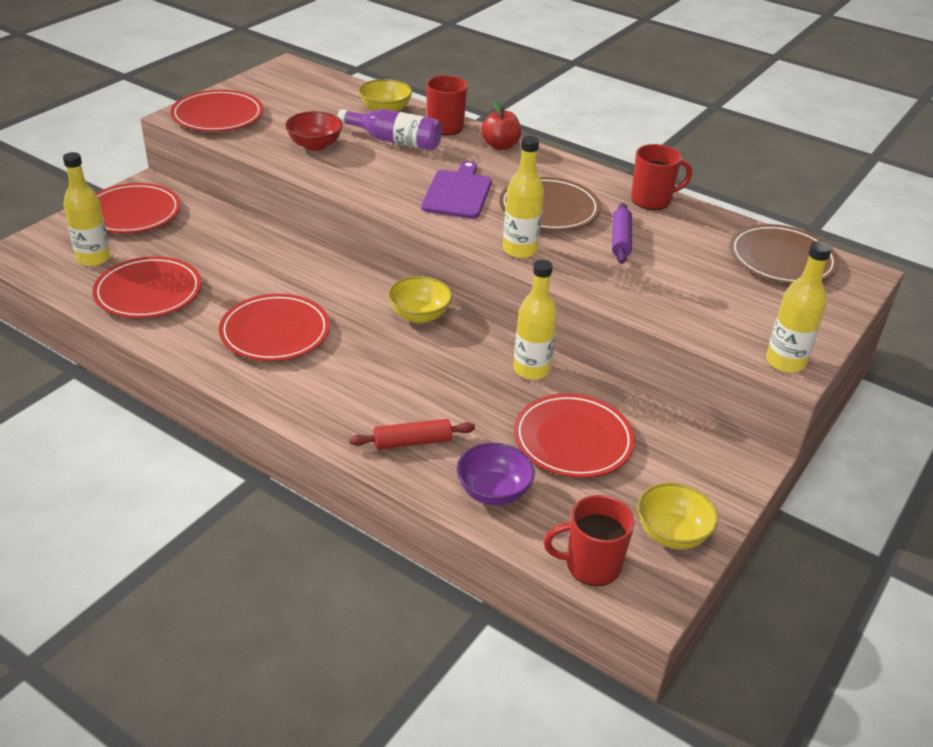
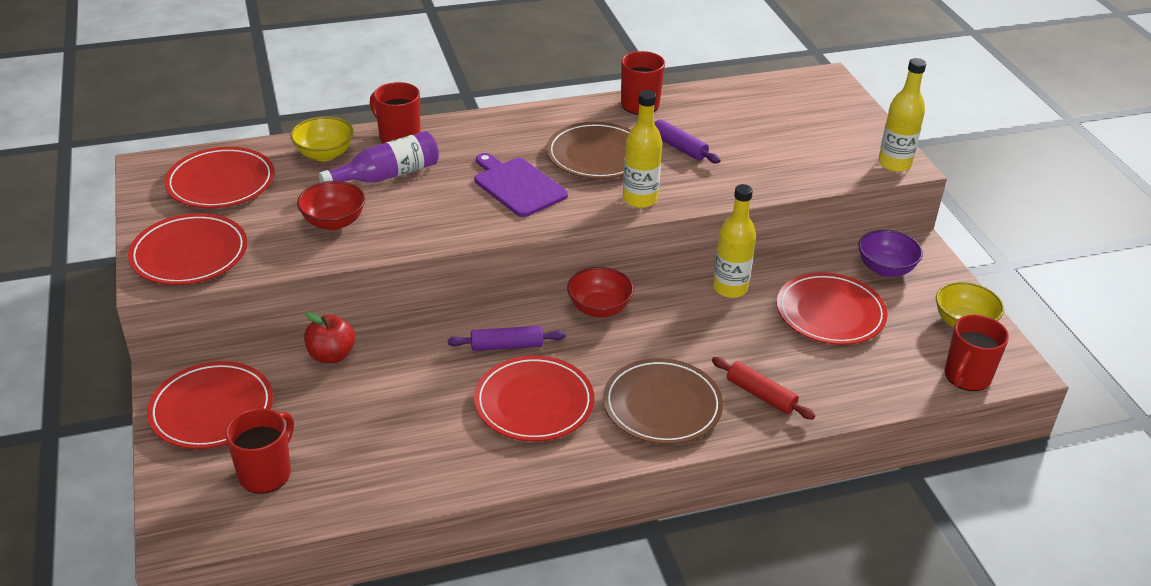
camera: 50 degrees left, 0 degrees up
(93, 258) = (266, 473): yellow bottle -> red mug
(148, 292) = (376, 458): red plate -> red plate (221, 182)
(324, 293) = (507, 346): none -> purple rolling pin
(412, 442) = (760, 395): red rolling pin -> red rolling pin turned 75 degrees counterclockwise
(419, 315) = (599, 308): yellow bowl -> red bowl
(493, 492) = (854, 382): purple bowl -> purple bowl (885, 269)
(500, 146) = (469, 127): red apple -> red apple (331, 355)
(781, 259) = (777, 97): brown plate -> brown plate (662, 405)

